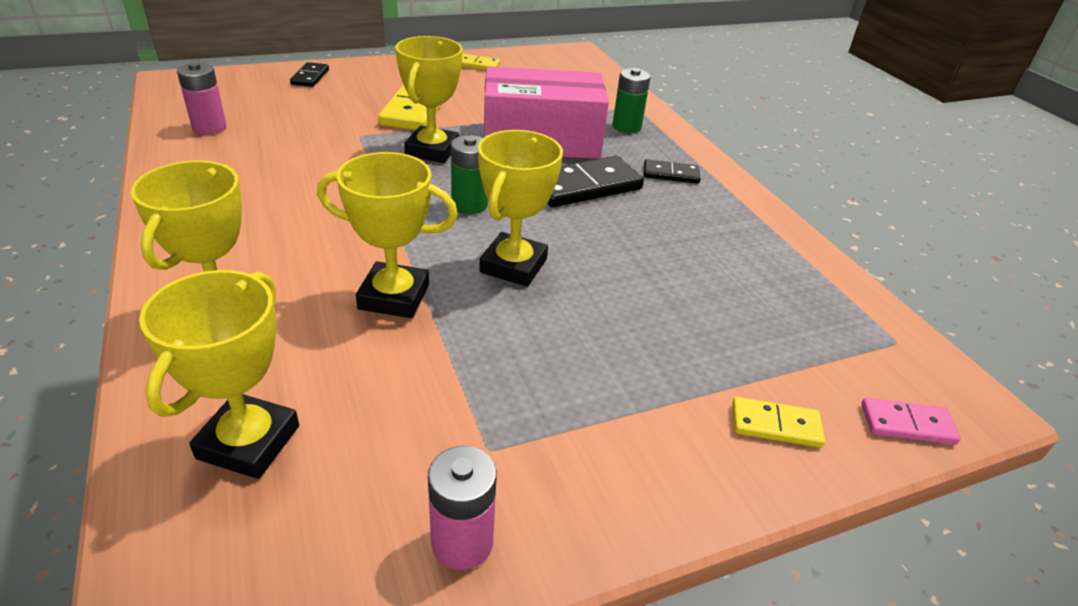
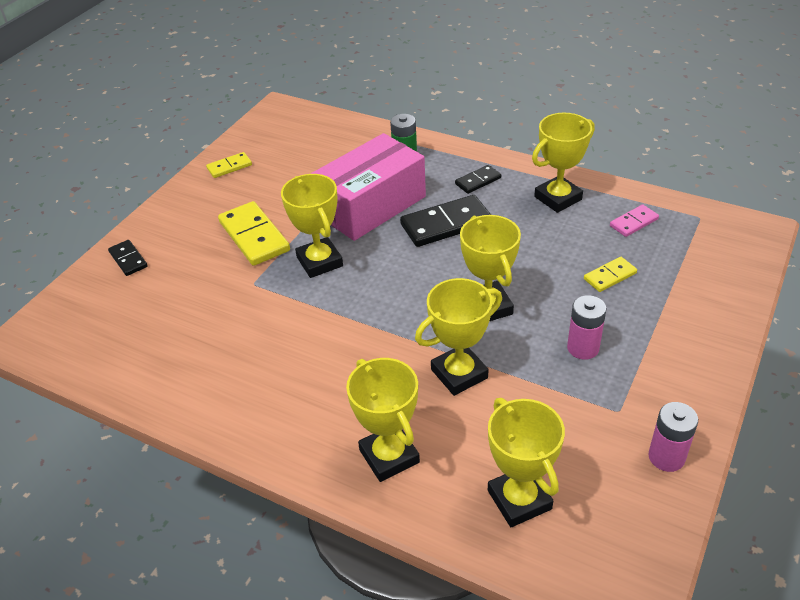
camera: 35 degrees left, 5 degrees up
(209, 127) = (137, 353): pink battery -> pink battery (583, 348)
(469, 205) = (404, 285): green battery -> none
(585, 186) = (446, 224): black domino -> black domino turned 45 degrees clockwise
(735, 229) = (558, 198): none -> yellow trophy
(775, 425) = (705, 302): yellow domino -> yellow domino (610, 276)
(907, 424) = (748, 260): pink domino -> pink domino (633, 222)

